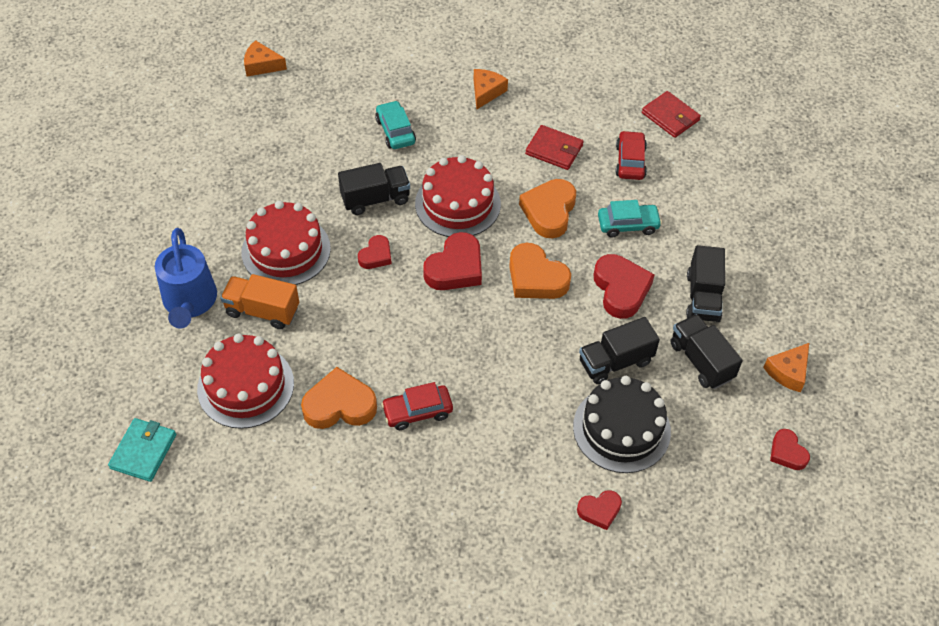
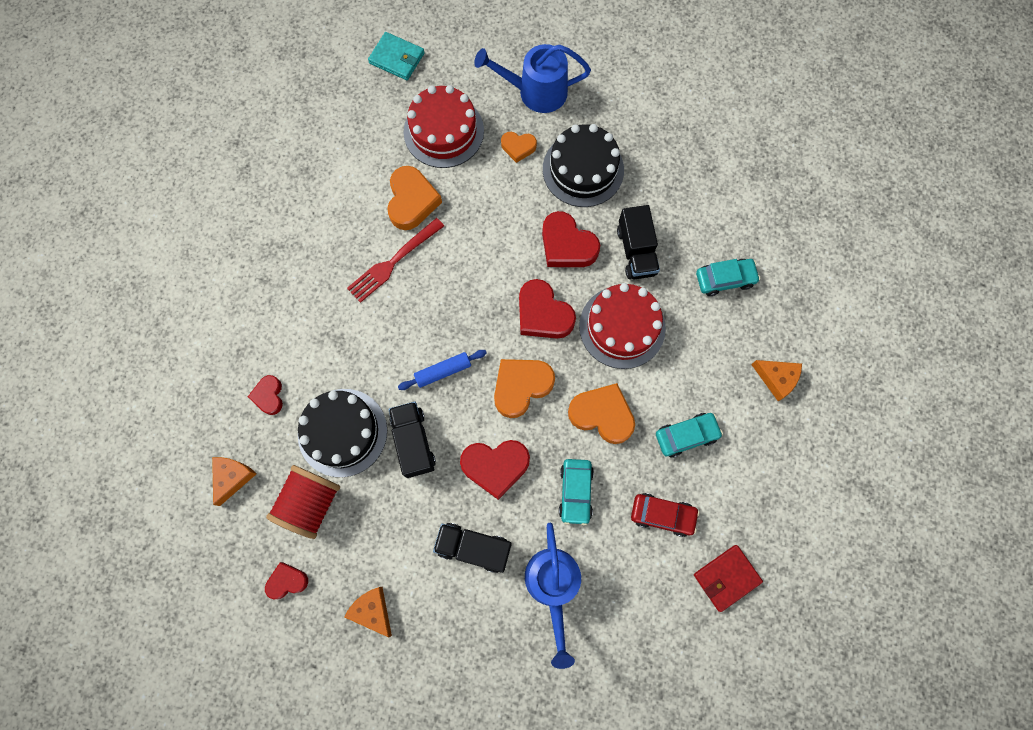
camera: 100 degrees right, 20 degrees up
(261, 65) = (826, 160): orange cheese -> orange cheese (232, 477)
(262, 311) = (518, 147): orange truck -> orange heart
(286, 250) = (583, 169): red cake -> black cake
(376, 255) = (567, 245): red heart -> red heart, size x1.73
(417, 411) = (393, 262): red car -> red fork
(534, 346) = (443, 371): none -> blue rolling pin
(554, 150) = (686, 436): red wallet -> turquoise car
(701, 361) = (400, 525): black truck -> none
(703, 446) = (310, 503): none -> red spool
(717, 233) = (553, 586): none -> blue watering can

